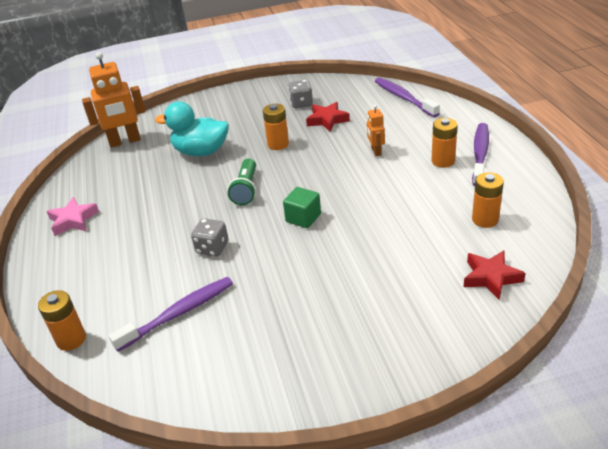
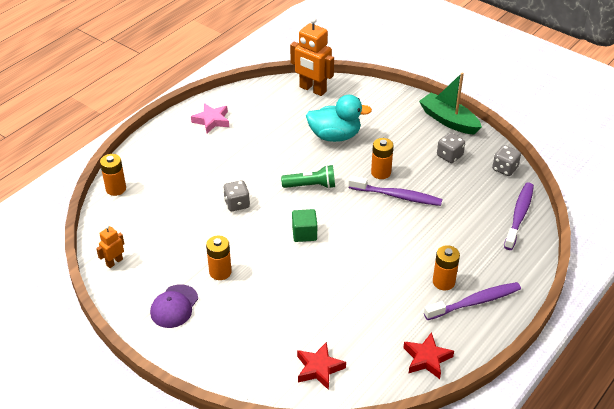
camera: 50 degrees right, 5 degrees up
(179, 313) = (168, 223): purple toothbrush -> purple toothbrush (397, 196)
(201, 152) = (335, 136): turquoise duck -> turquoise duck turned 120 degrees clockwise
(246, 190) = (311, 186): green flashlight -> green flashlight turned 150 degrees counterclockwise
(261, 89) = (448, 120): none -> green boat
(310, 359) = (174, 306): none -> purple cap
(327, 120) = (440, 184): red star -> red star (427, 359)
(346, 85) = (504, 169): none -> grey dice
(376, 151) = (421, 234): orange robot -> orange robot (114, 262)
(485, 219) = (385, 339): orange battery -> orange battery (220, 272)

